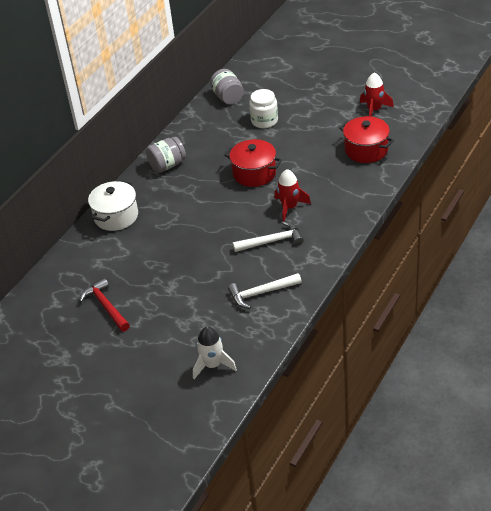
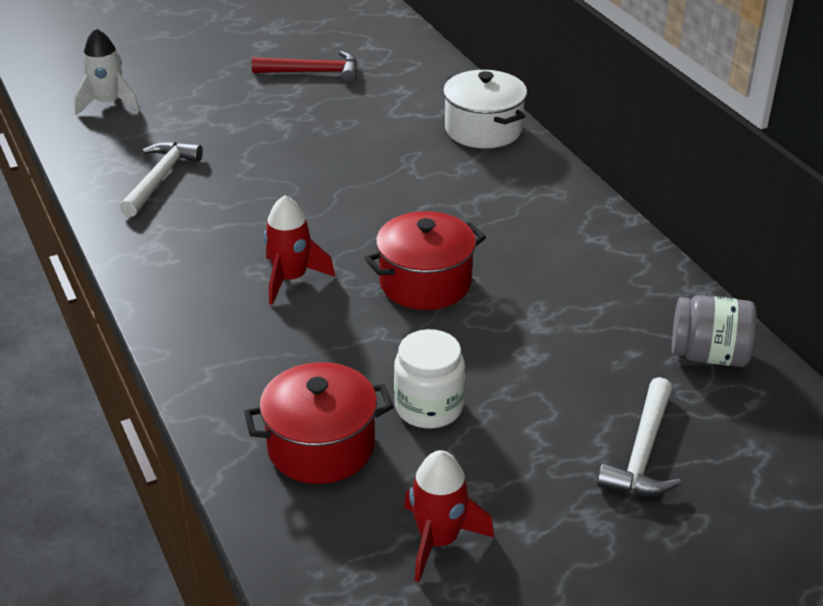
camera: 120 degrees right, 5 degrees down
(167, 165) = (557, 210): grey jar -> none
(264, 121) = (573, 364): white jar -> white jar (429, 407)
(272, 241) = (242, 229): white hammer -> white hammer (642, 452)

